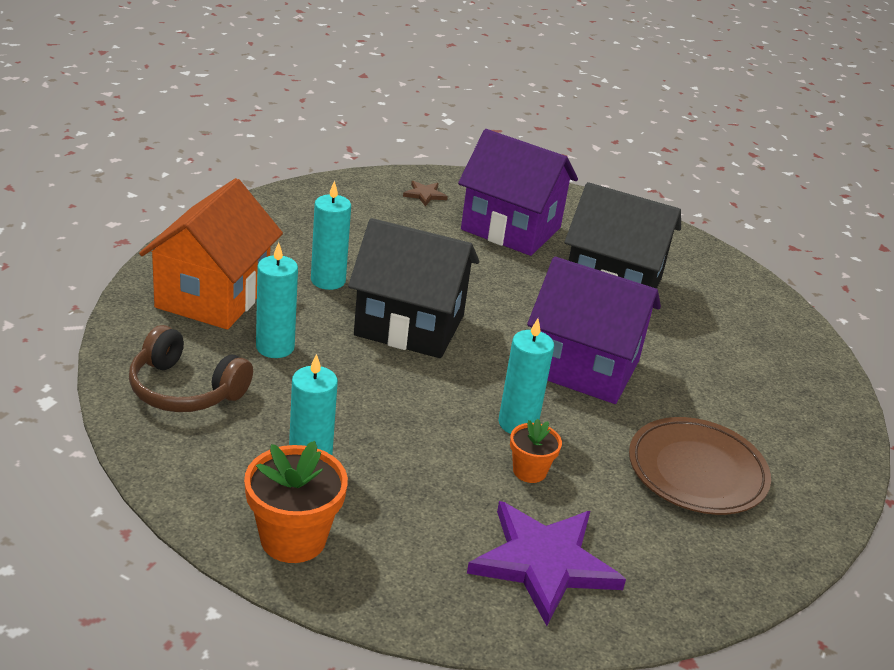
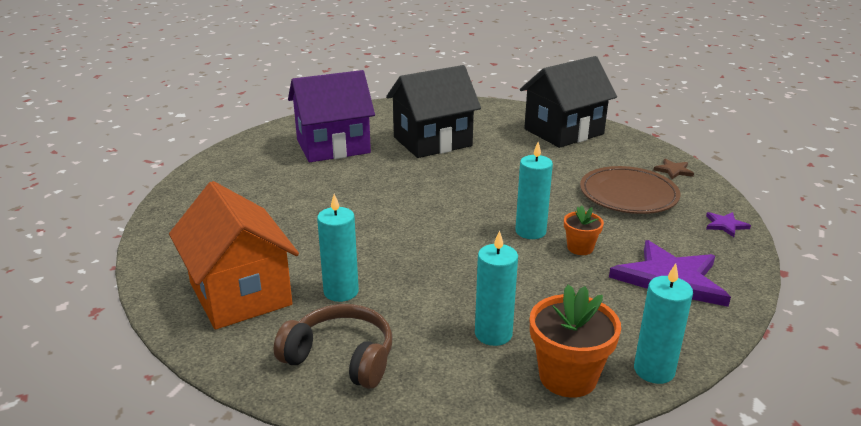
camera: 45 degrees left, 5 degrees down
(185, 389) = (341, 358): brown headphones -> brown headphones turned 135 degrees counterclockwise
(328, 280) = (293, 235): turquoise candle -> turquoise candle (654, 370)
(409, 325) = (386, 226): black house -> black house (563, 131)
(425, 194) = (251, 157): brown star -> brown star (673, 170)
(583, 367) = (500, 186): purple house -> none
(733, 577) = (725, 225): none -> purple star

